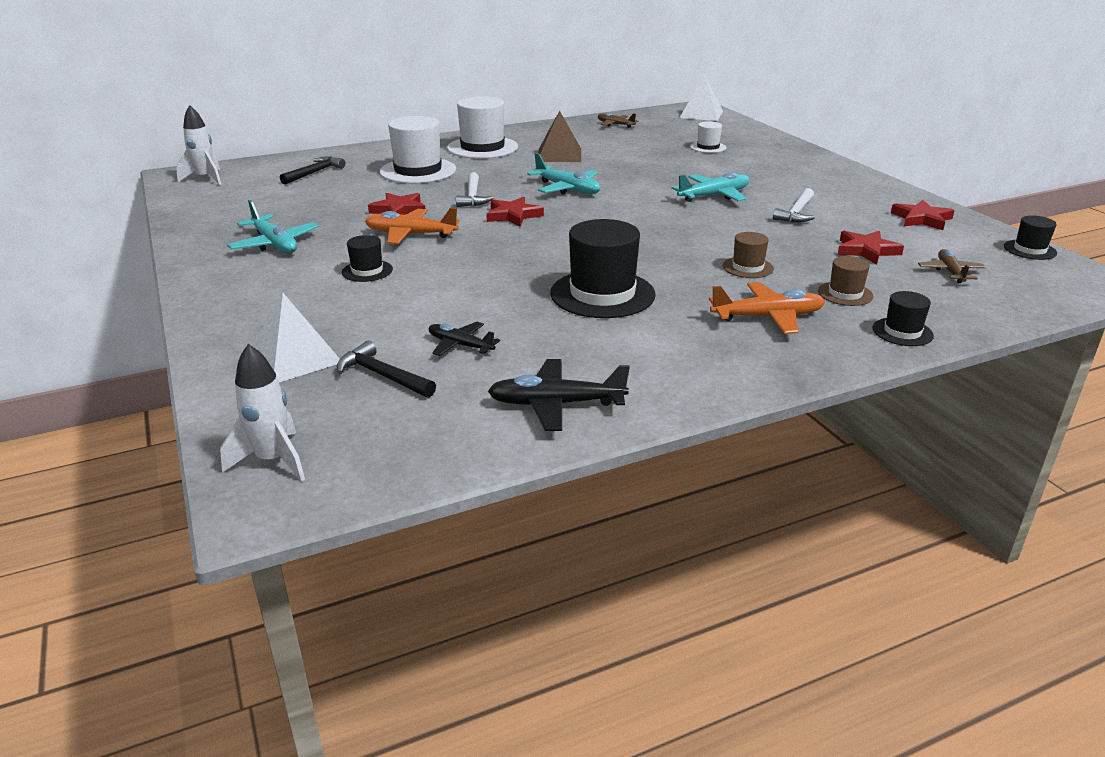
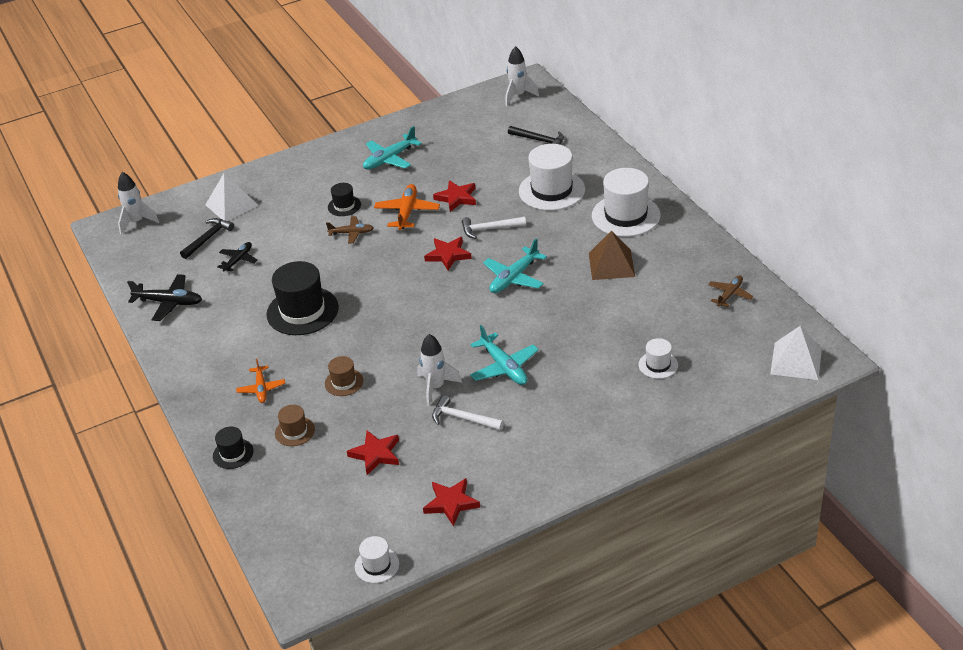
camera: 90 degrees right, 10 degrees up
(556, 404) = (169, 302): black plane -> black plane turned 105 degrees clockwise
(749, 223) = (436, 387): none -> white rocket
(768, 317) = (261, 389): orange plane -> orange plane, size x0.65
(950, 272) = (331, 499): brown plane -> brown plane (352, 233)
(1030, 250) = (377, 565): black hat -> white hat

